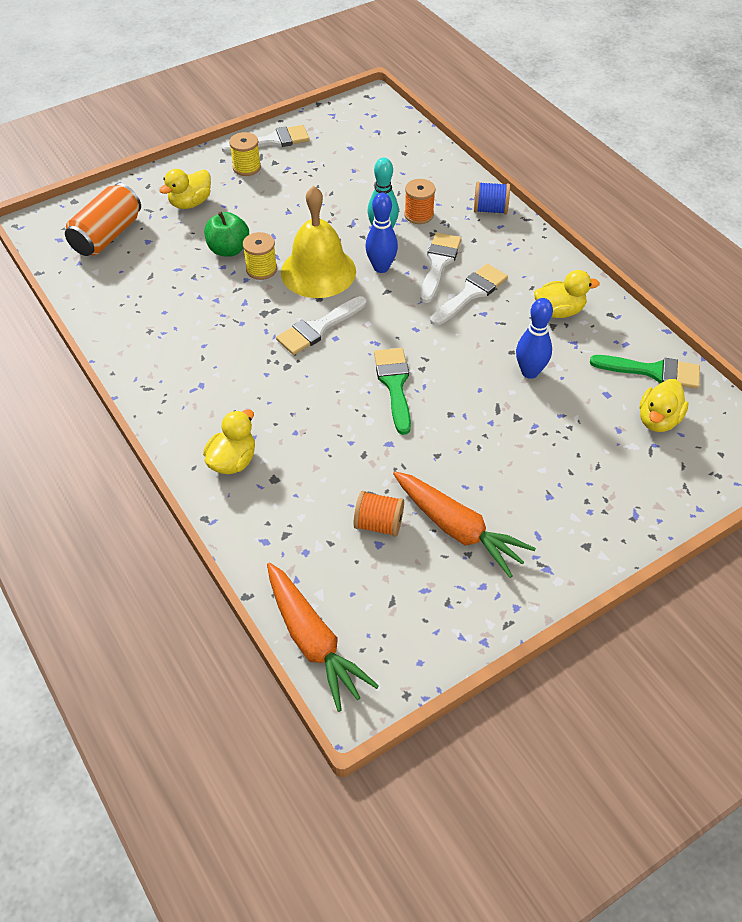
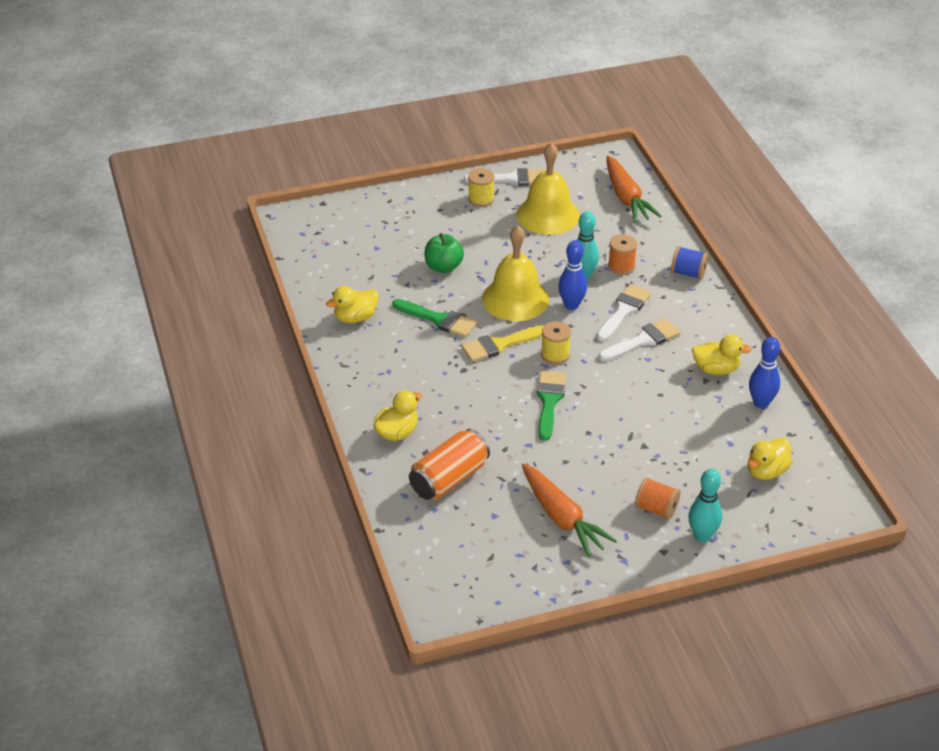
camera: 15 degrees right, 10 degrees down
(107, 235) = (343, 237): orange can -> orange can (449, 478)
(190, 203) = (422, 222): yellow duck -> yellow duck (355, 317)
(261, 269) = (467, 288): yellow spool -> yellow spool (555, 355)
(313, 641) = (420, 570): orange carrot -> orange carrot (626, 198)
(318, 328) = (499, 345): white brush -> yellow brush
(323, 172) = (547, 215): none -> yellow bell
(378, 524) = (499, 501): orange spool -> orange spool (656, 509)
(529, 372) = (669, 413): blue bowling pin -> blue bowling pin (761, 403)
(621, 515) = (702, 536): none -> turquoise bowling pin
(653, 371) = (779, 433): green brush -> green brush (439, 320)

